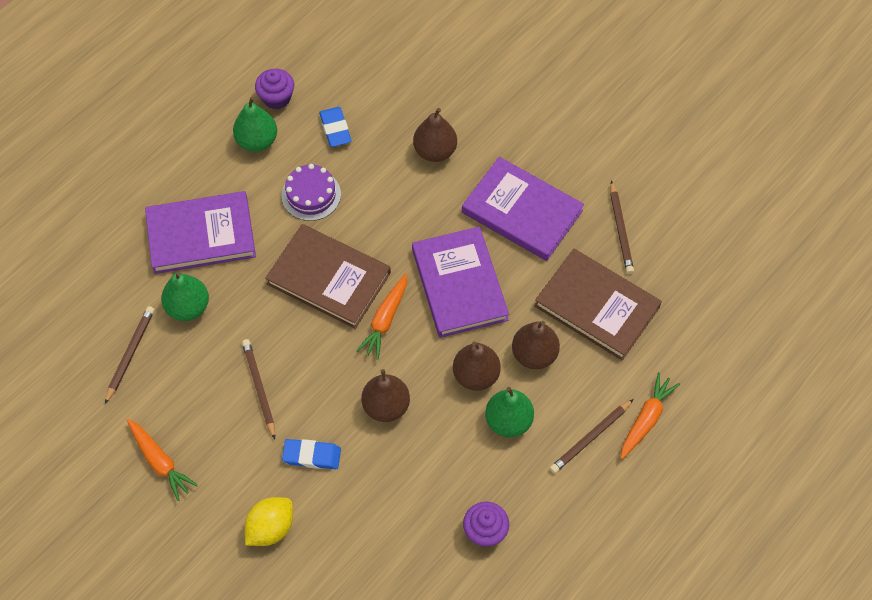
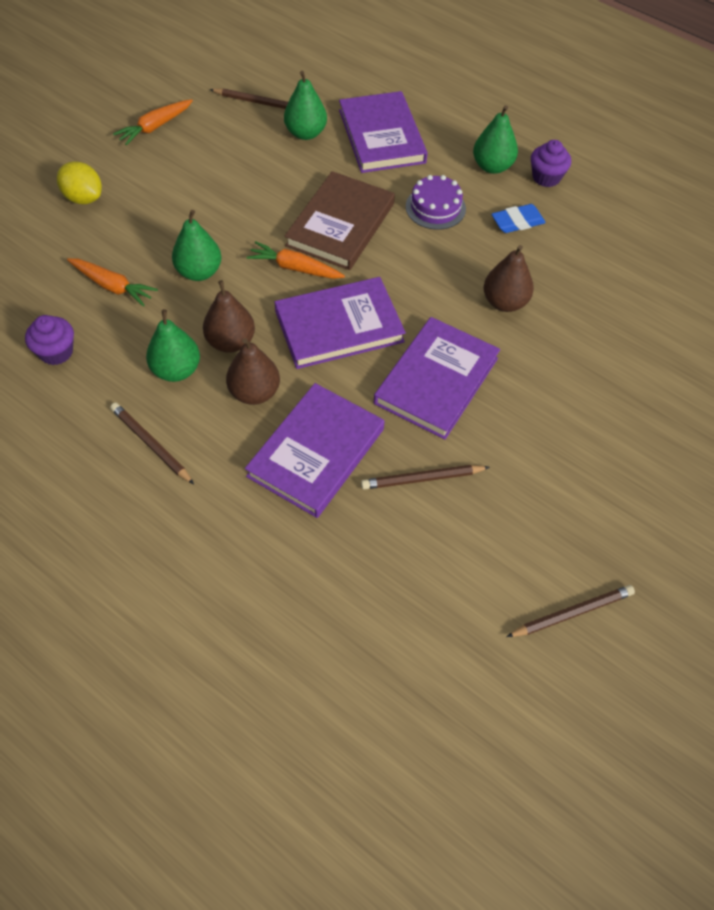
camera: 85 degrees right, 5 degrees down
(259, 388) = (222, 183): brown pencil -> brown pencil (572, 613)
(312, 456) = (151, 221): blue eraser -> none
(386, 406) = (199, 272): brown pear -> green pear
(597, 306) = (316, 452): brown book -> purple book
(646, 419) = (169, 500): orange carrot -> orange carrot (112, 286)

